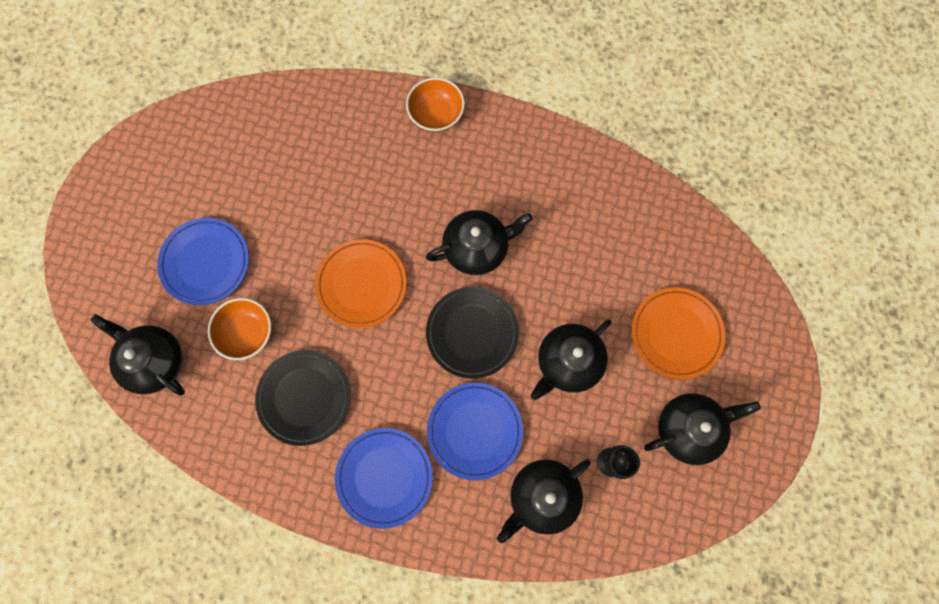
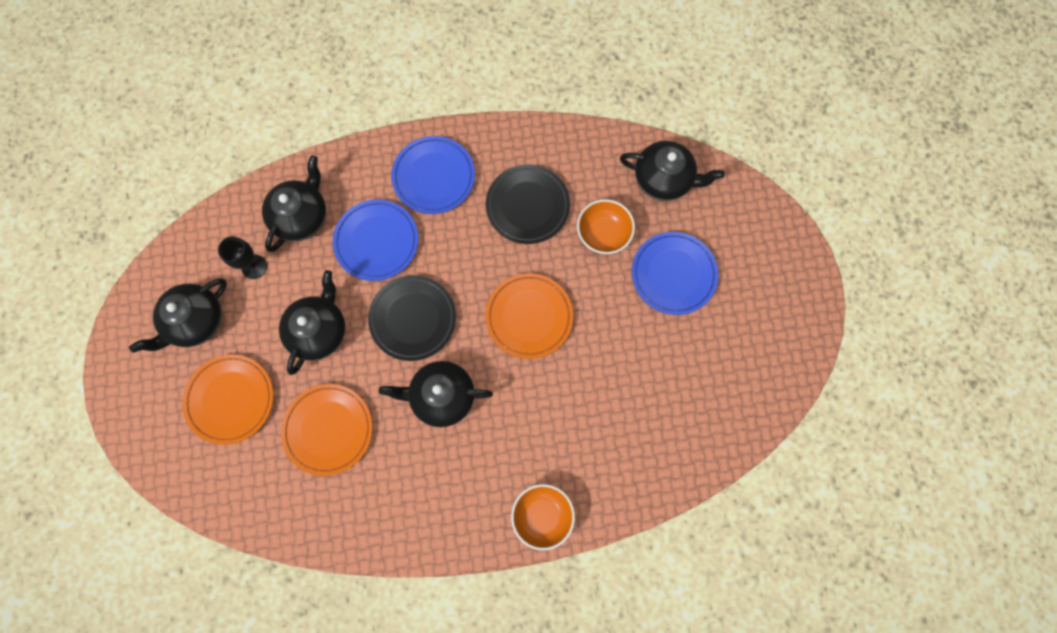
camera: 155 degrees right, 0 degrees up
(477, 248) = (441, 396): black teapot -> black teapot turned 45 degrees clockwise
(593, 265) = (328, 429): none -> orange plate

